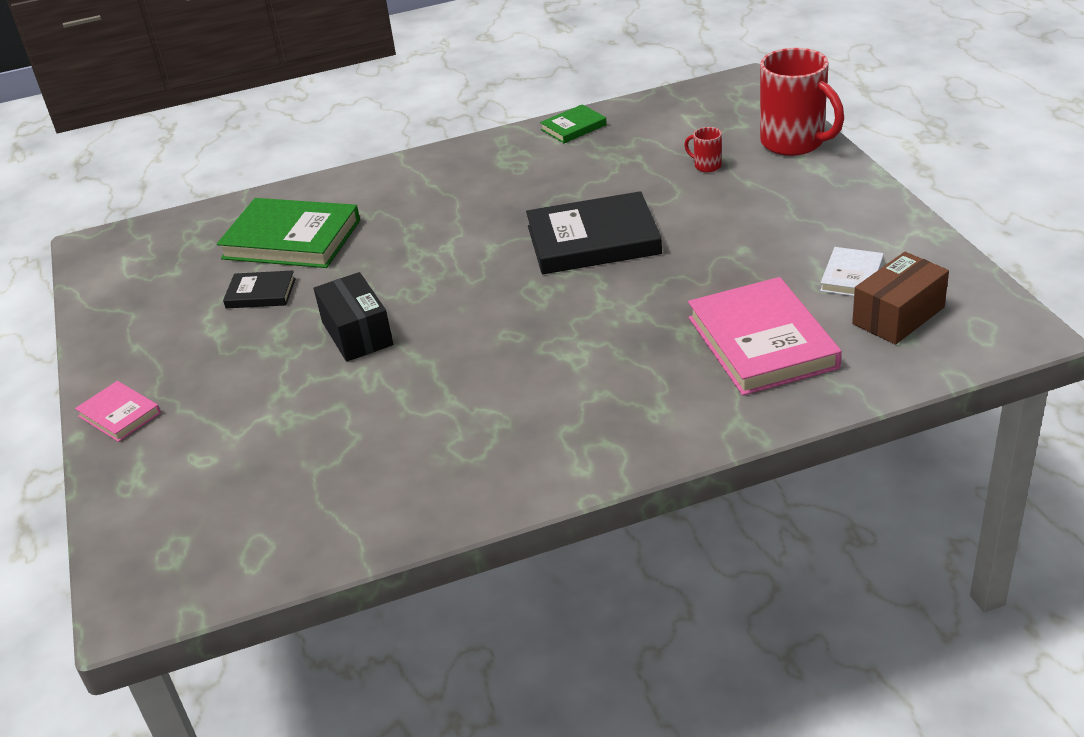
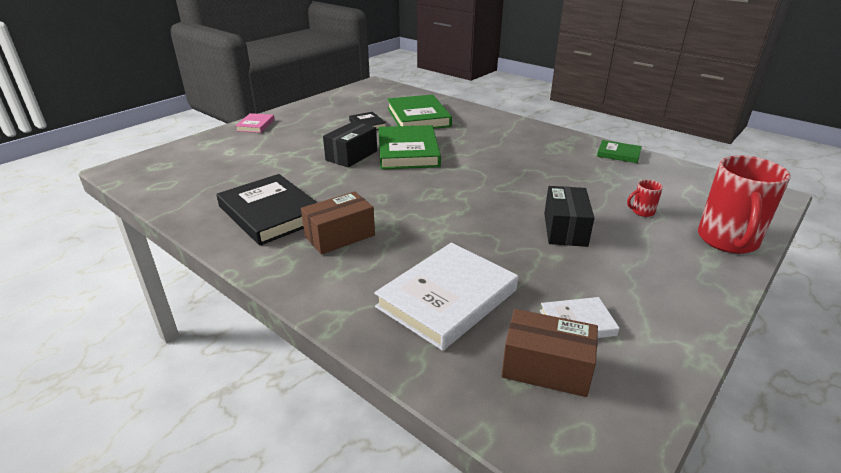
camera: 55 degrees right, 5 degrees down
(399, 279) = (408, 151): none -> green book
(576, 391) = (339, 236): none -> brown box
(593, 240) = (504, 195): black book -> black book (271, 213)
(698, 225) = (565, 229): none -> black box
(706, 166) = (642, 212): red mug -> red mug turned 105 degrees counterclockwise
(762, 342) = (447, 298): pink book -> white book

